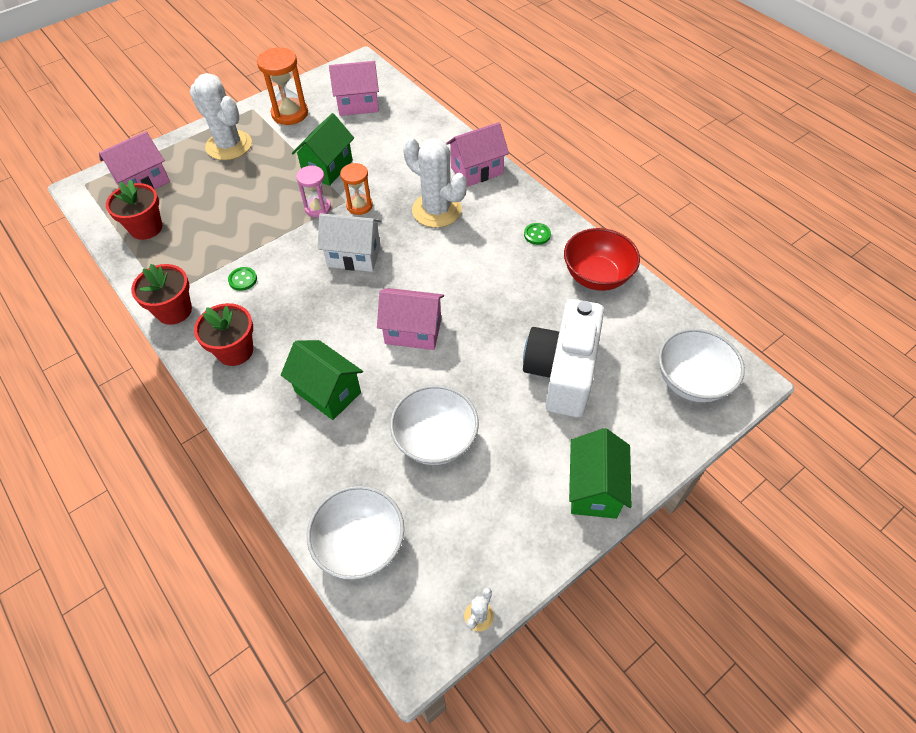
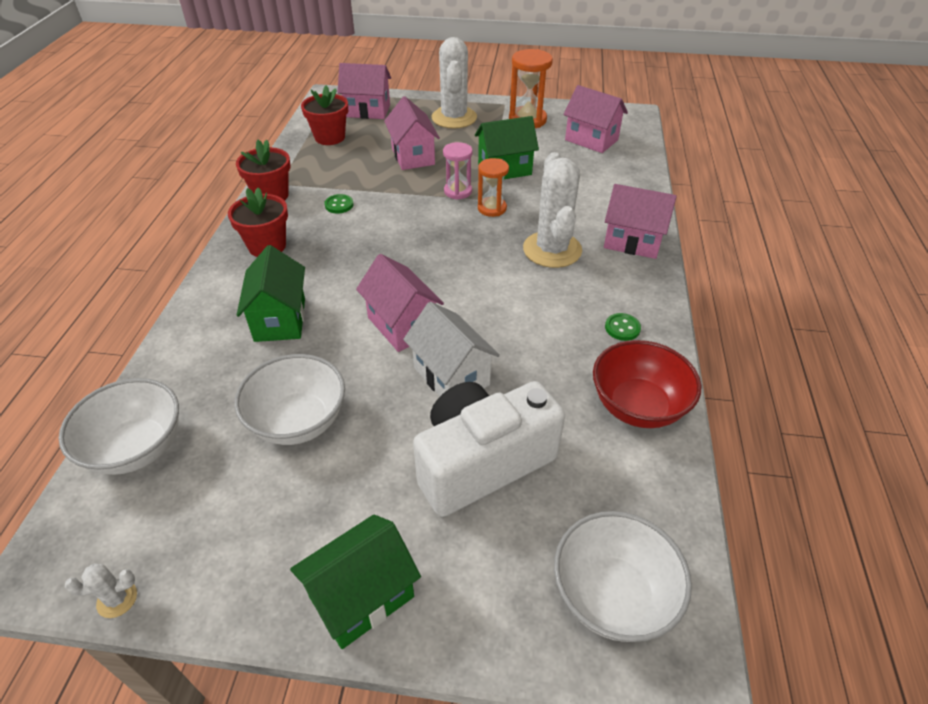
camera: 45 degrees right, 10 degrees down
(243, 200) = (413, 156): none -> pink house
(354, 256) = (436, 240): white house -> white house (451, 376)

